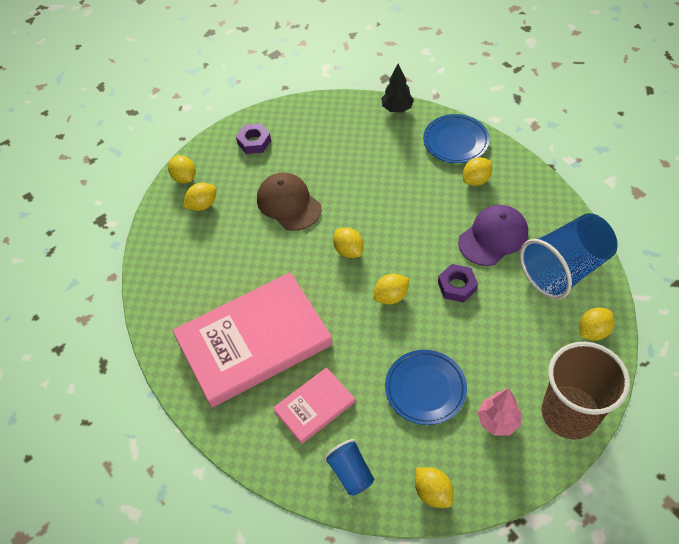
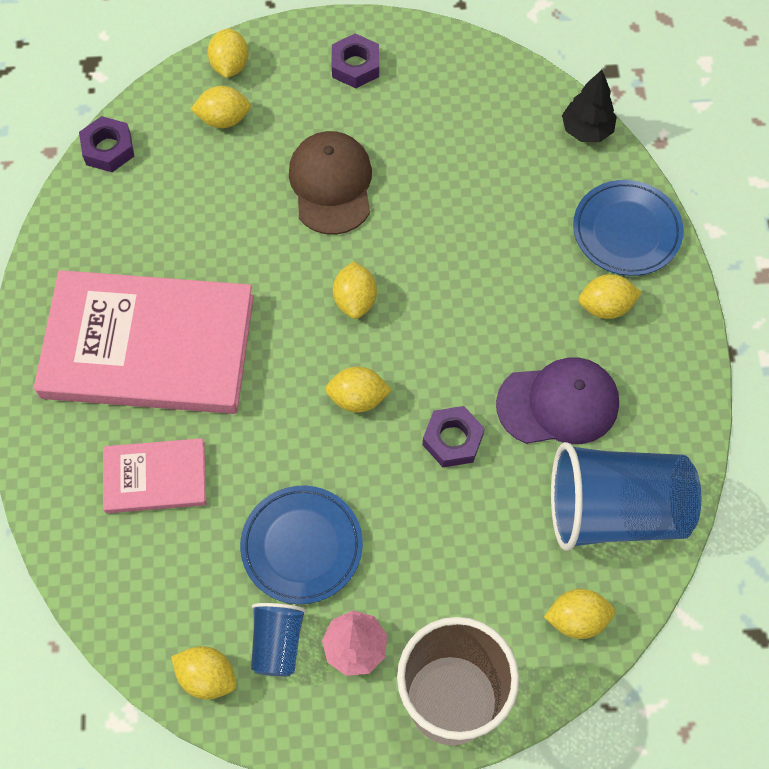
camera: 30 degrees right, 10 degrees up
(147, 256) = (108, 149): none -> purple nut
(350, 473) = (134, 587): blue cup -> blue cup (277, 643)
(432, 492) = (207, 677): yellow lemon -> yellow lemon turned 60 degrees counterclockwise

